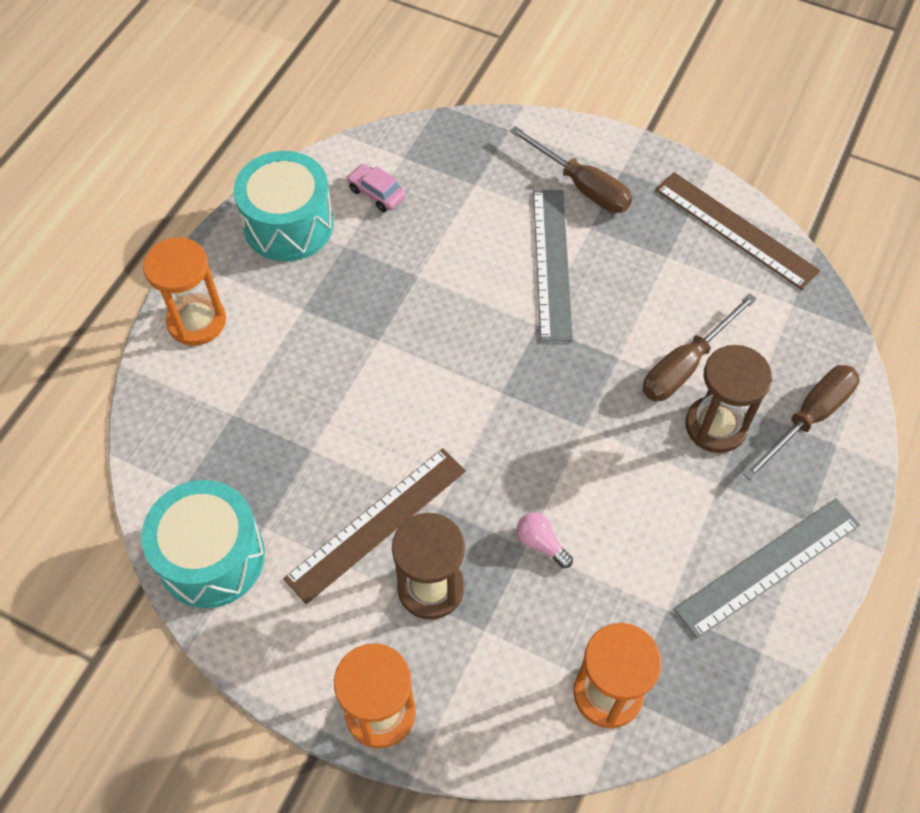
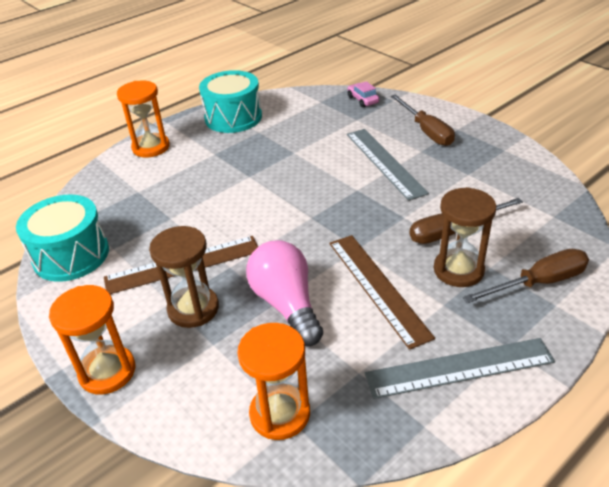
camera: 25 degrees right, 20 degrees down
(376, 193) = (294, 113): pink car -> pink car (363, 100)
(541, 543) = (286, 304): pink light bulb -> pink light bulb, size x2.22
(552, 263) = (385, 162): grey ruler -> grey ruler turned 45 degrees counterclockwise
(735, 230) = (526, 170): brown ruler -> brown ruler (377, 287)

